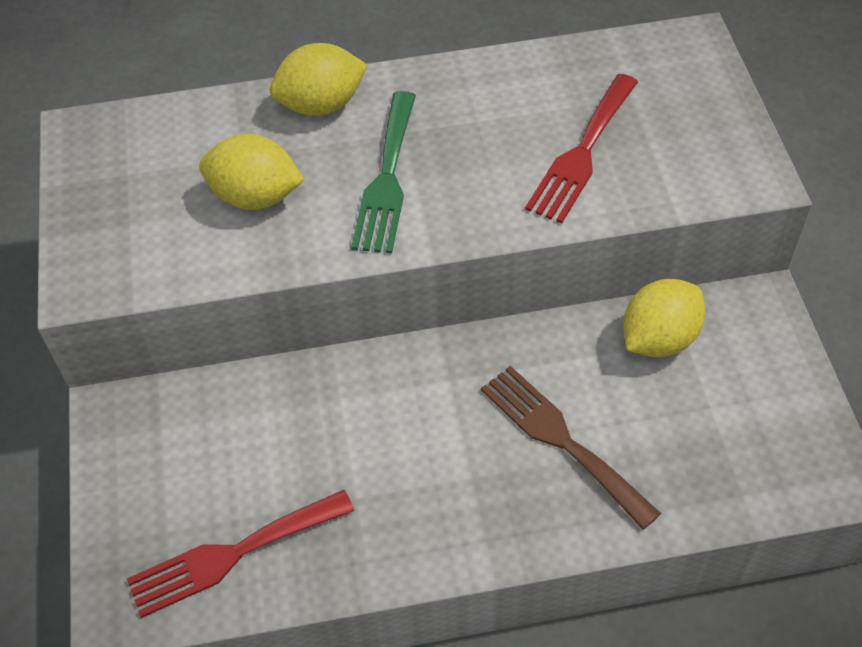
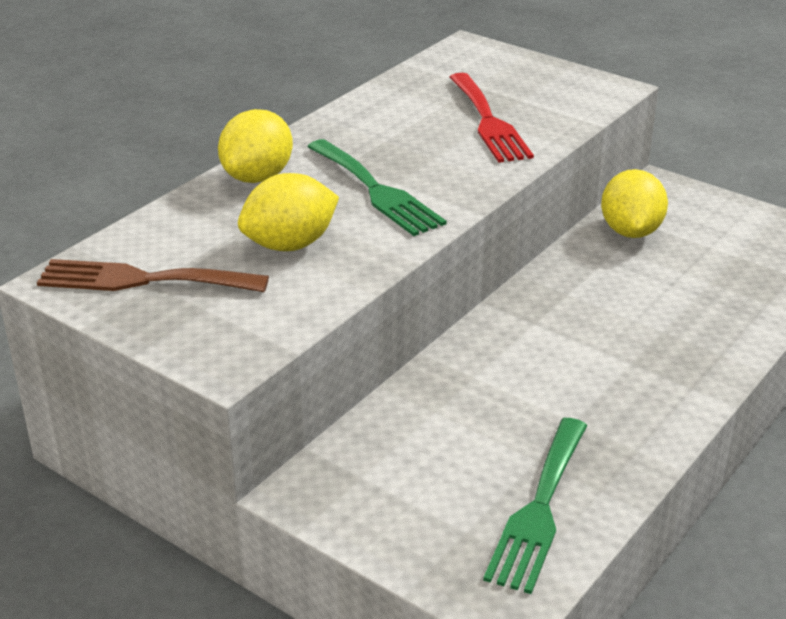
camera: 45 degrees left, 20 degrees down
(232, 554) = (539, 509): red fork -> green fork
(561, 440) = (654, 311): brown fork -> brown fork (142, 280)

